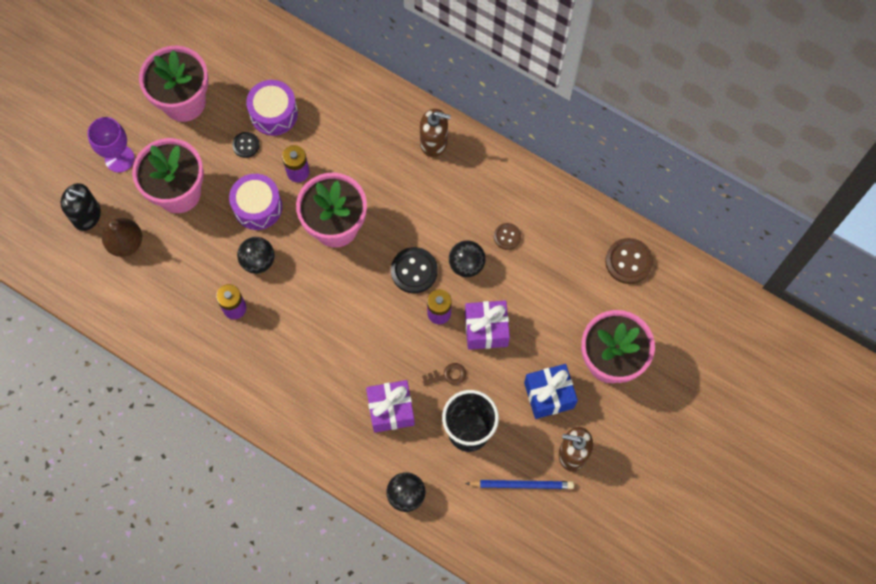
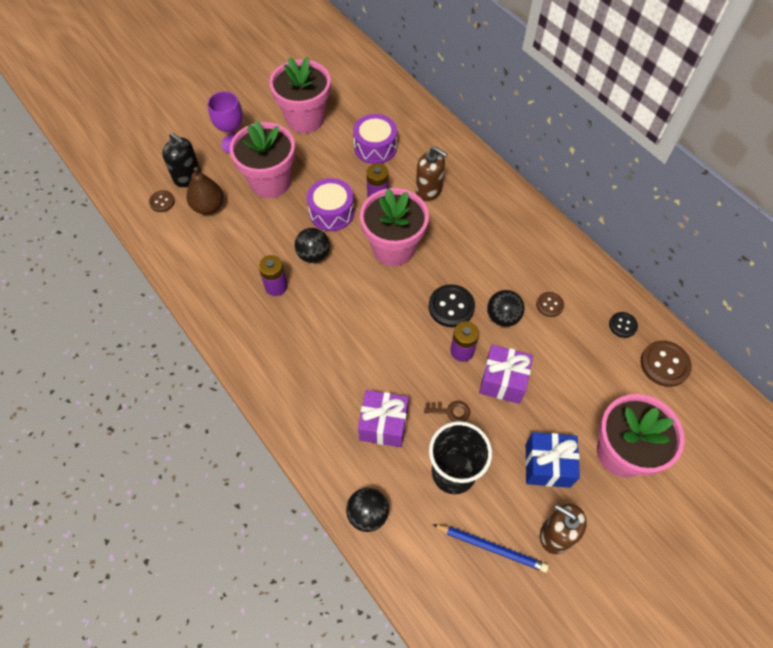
camera: 20 degrees right, 10 degrees down
(74, 254) = (162, 202): none -> brown button
(246, 145) = (342, 163): black button -> black button (622, 325)
(434, 143) = (506, 208): brown soap dispenser -> brown soap dispenser (429, 190)

